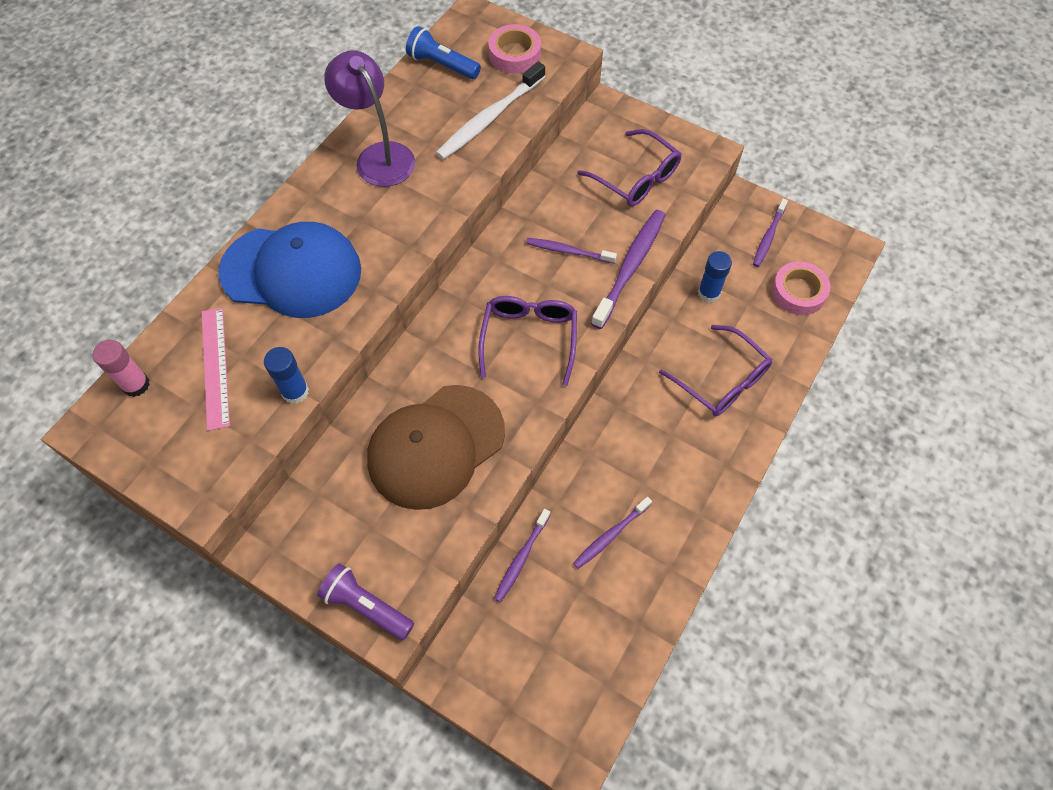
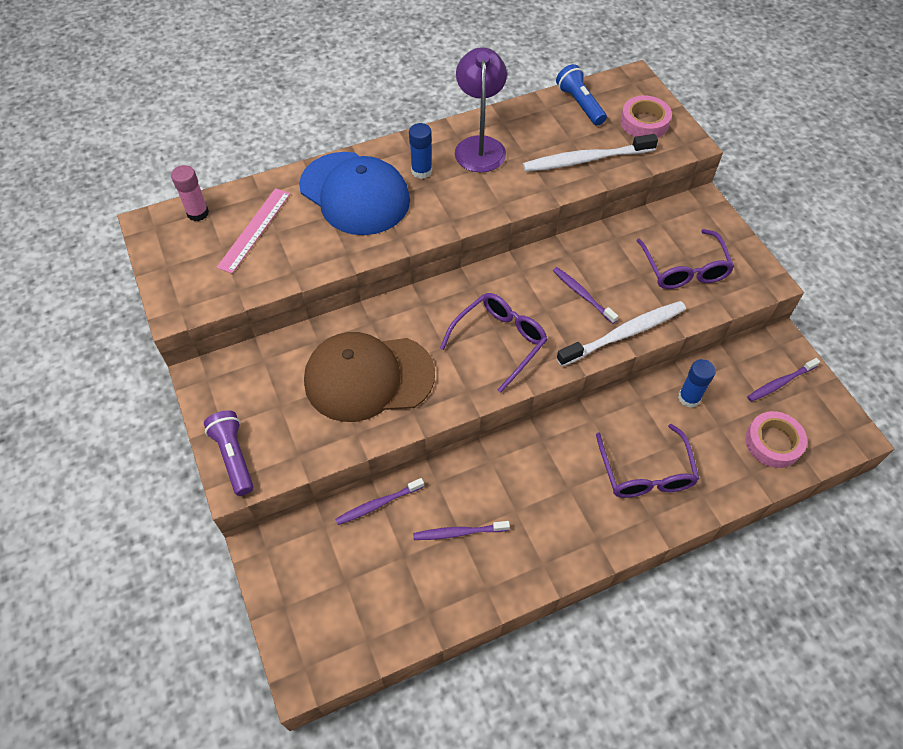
camera: 35 degrees right, 5 degrees down
(295, 392) = (292, 275): blue glue stick -> blue glue stick (421, 171)
(630, 266) = (625, 333): purple toothbrush -> white toothbrush

